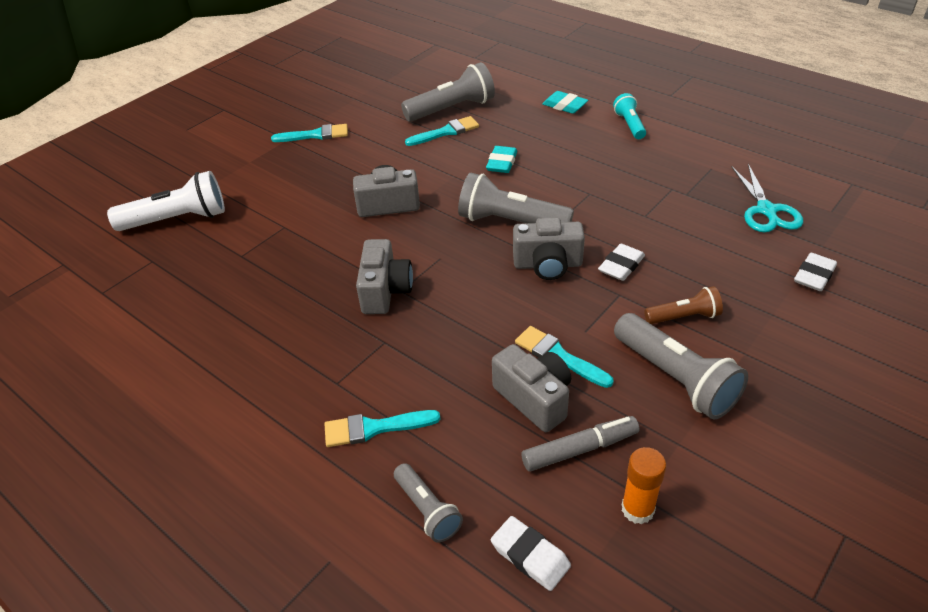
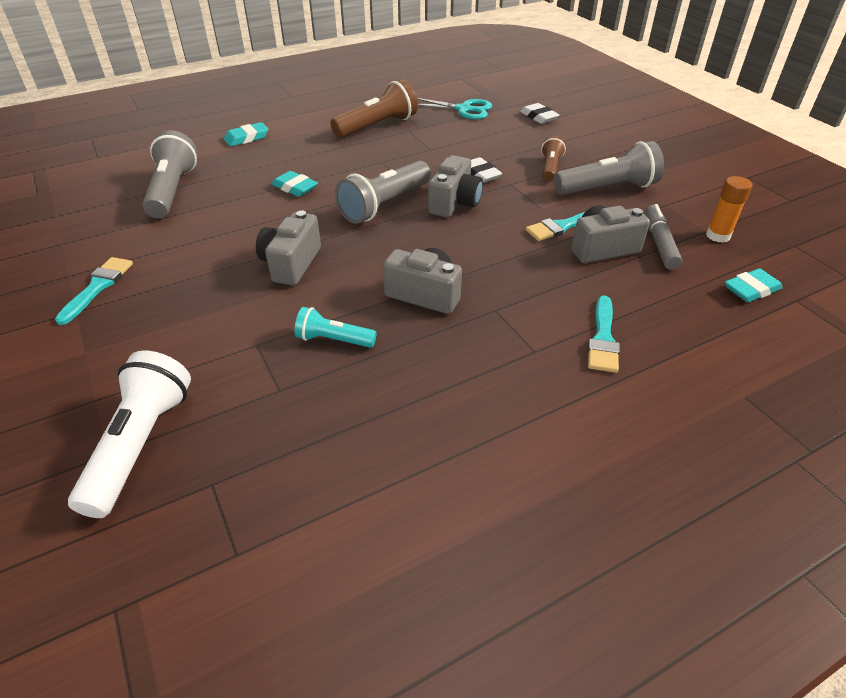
camera: 70 degrees left, 0 degrees up
(427, 510) = (701, 328): grey flashlight -> none
(446, 132) = (208, 203): turquoise brush -> none
(530, 556) = (751, 289): white eraser -> turquoise eraser
(629, 125) = (310, 121): turquoise flashlight -> turquoise flashlight (333, 340)
(661, 166) = (377, 126): none -> brown flashlight

